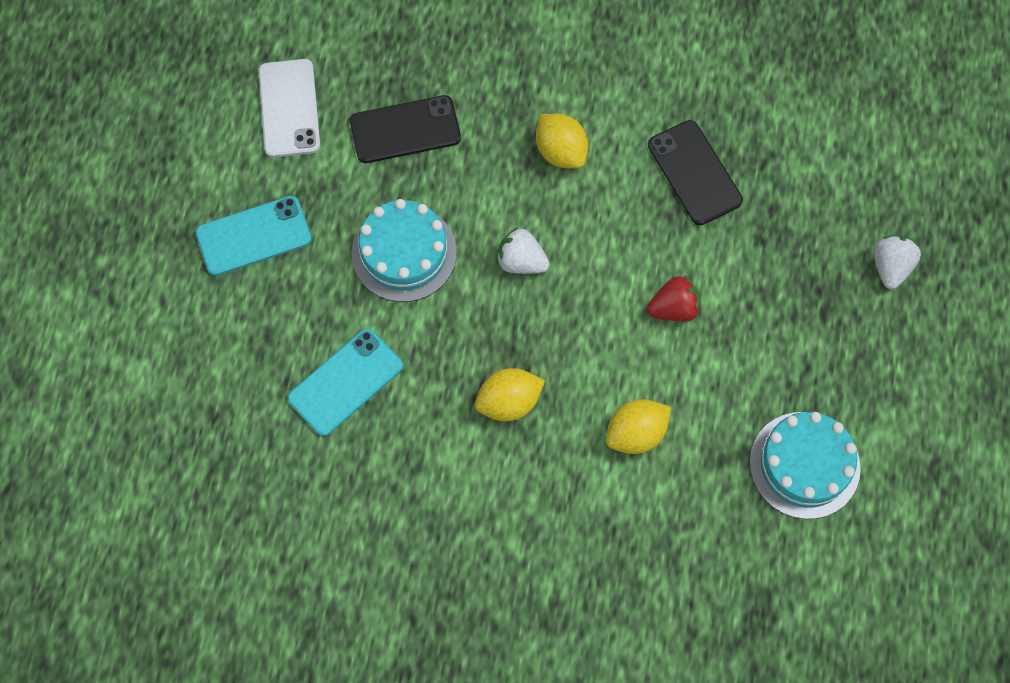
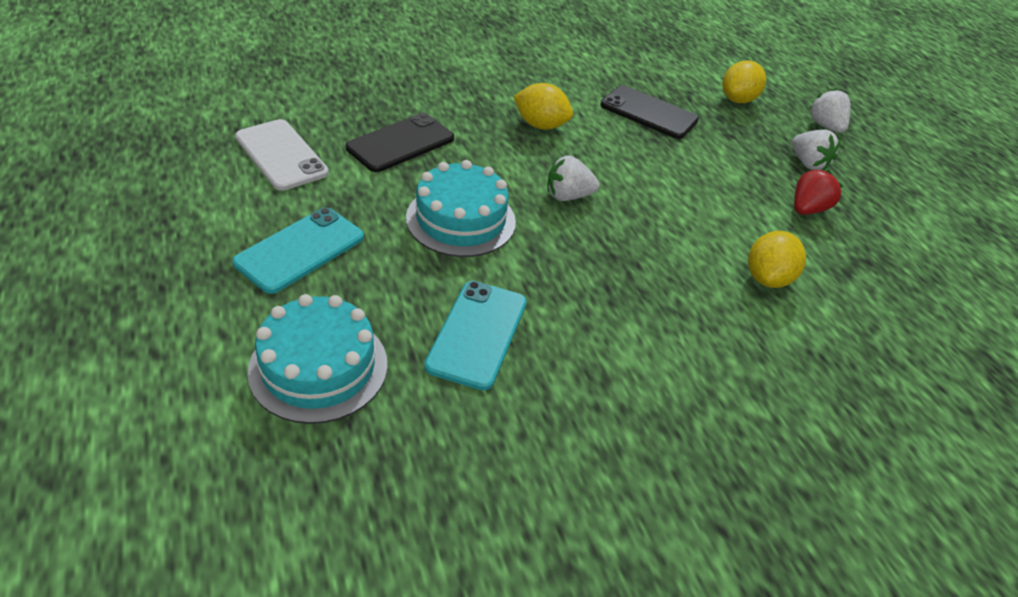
camera: 35 degrees left, 25 degrees down
(509, 402) = (644, 294): yellow lemon -> yellow lemon (738, 100)
(674, 308) = (712, 189): red strawberry -> red strawberry (807, 209)
(804, 465) = (905, 253): turquoise cake -> turquoise cake (318, 367)
(813, 313) = (808, 163): none -> white strawberry

